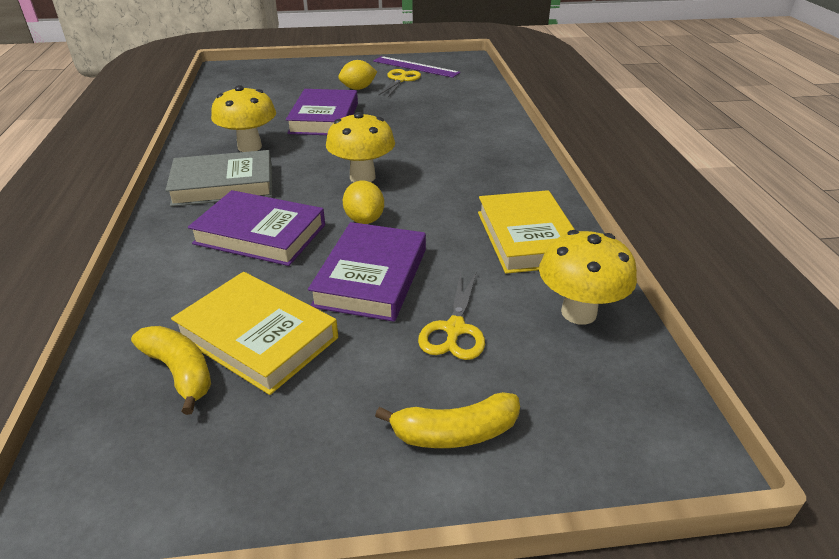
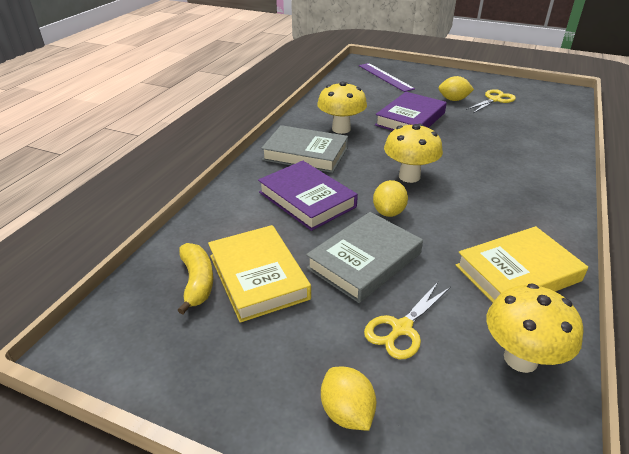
camera: 30 degrees right, 0 degrees up
(371, 277) = (364, 261): purple book -> grey book
(415, 67) = (516, 91): purple ruler -> purple ruler (385, 77)
(454, 433) = (347, 412): yellow banana -> yellow lemon
(527, 238) = (517, 273): yellow book -> yellow book turned 45 degrees clockwise

